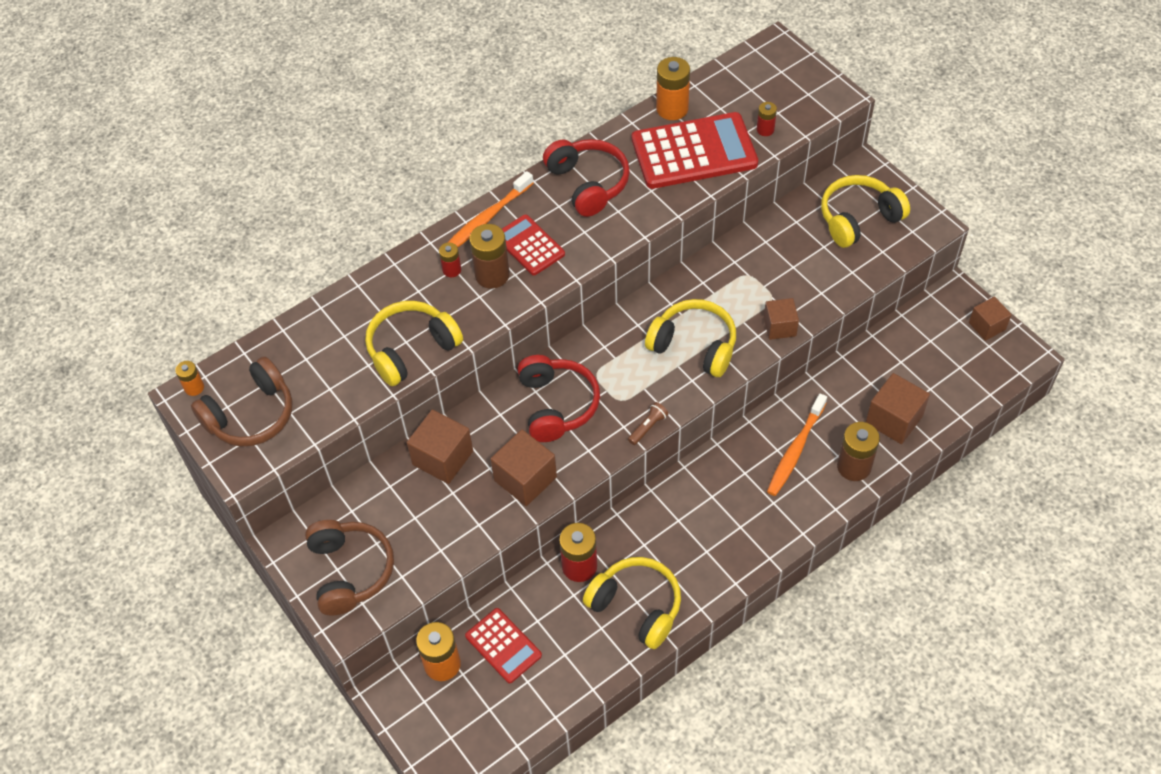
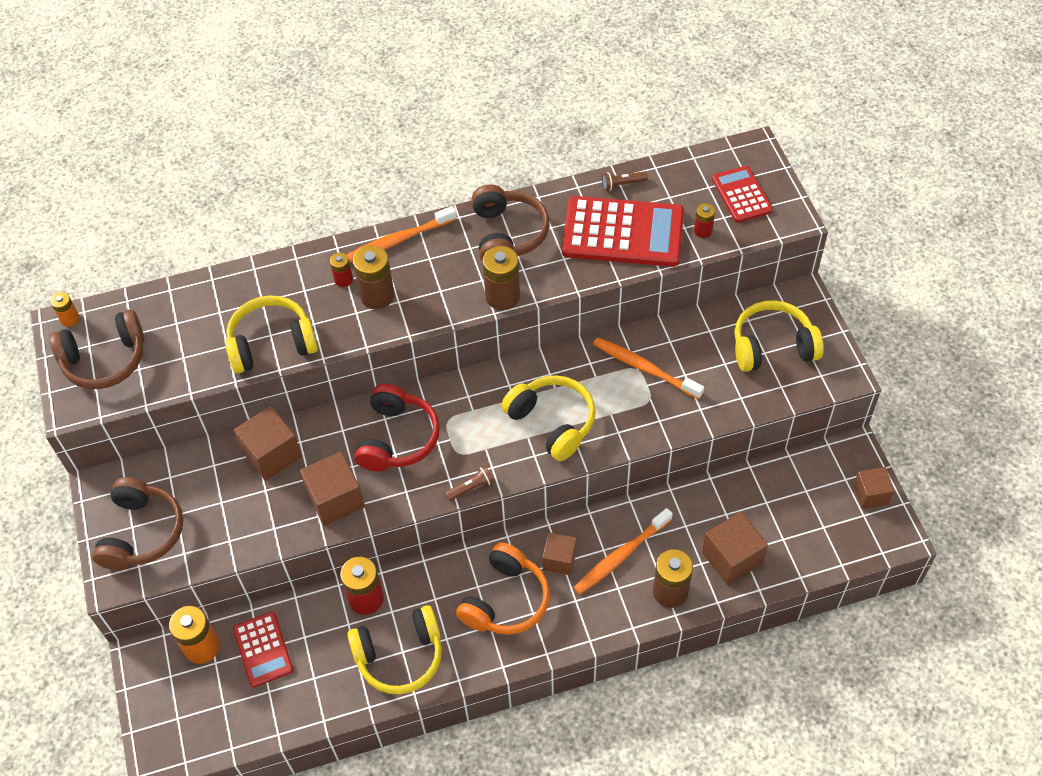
camera: 20 degrees right, 0 degrees up
(529, 245) = (425, 278): red calculator -> red calculator (742, 195)
(588, 184) = (507, 234): red headphones -> brown headphones
(611, 241) = (502, 296): none -> brown battery
(636, 606) = (400, 656): yellow headphones -> yellow headphones turned 105 degrees clockwise
(672, 109) = (622, 184): orange battery -> brown flashlight
(710, 523) = (505, 600): none -> orange headphones
(755, 272) = (645, 368): none -> orange toothbrush
(779, 327) = (643, 430): brown cube -> brown cube (559, 560)

